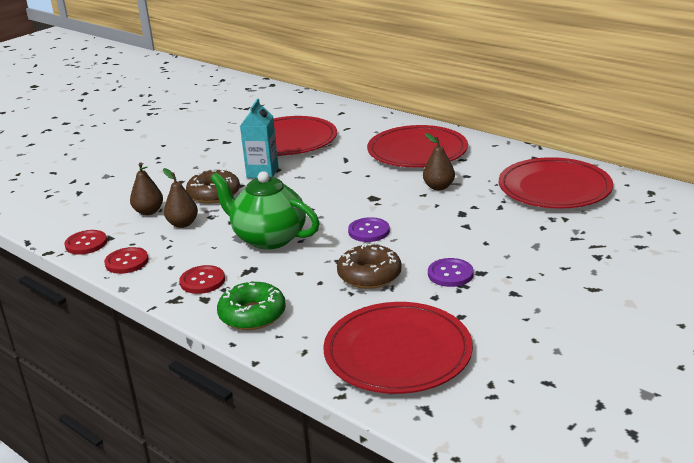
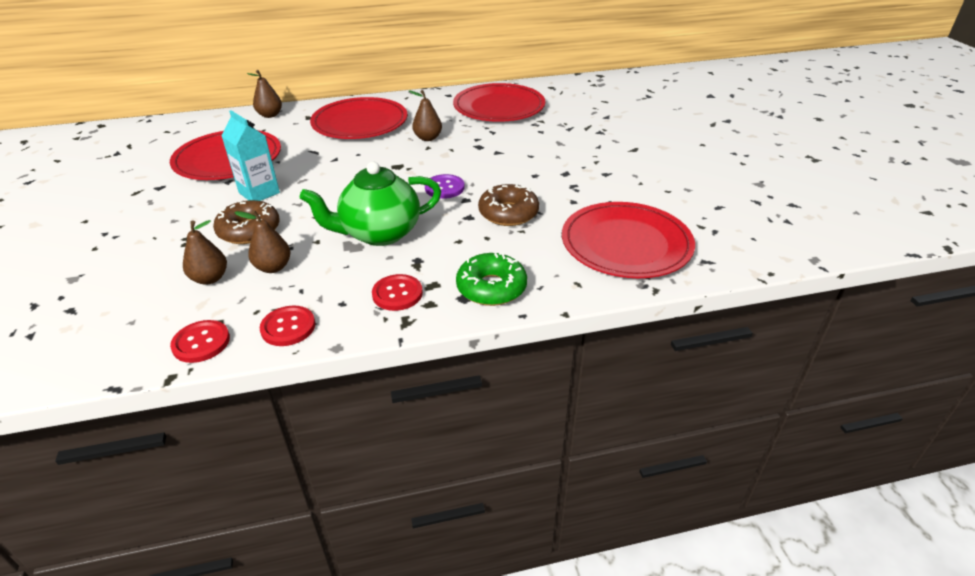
camera: 55 degrees left, 10 degrees up
(372, 118) = (270, 115): none -> brown pear
(450, 274) = (552, 184): purple button -> none

